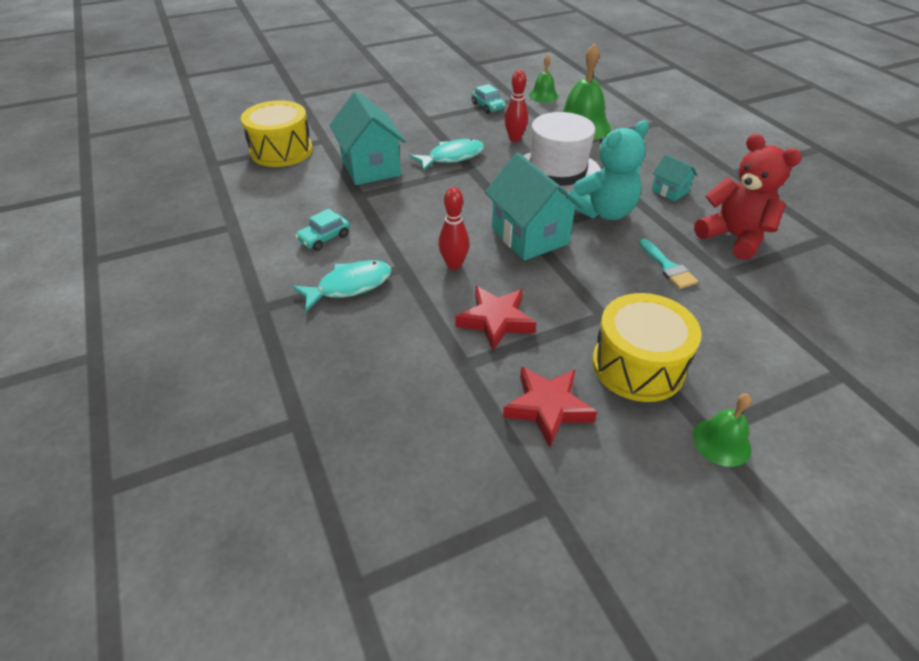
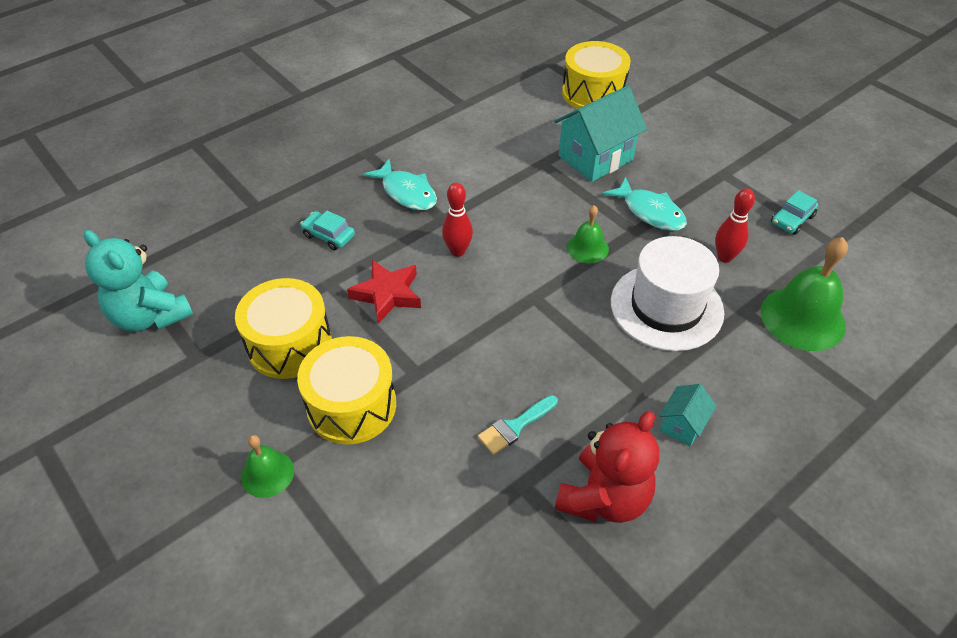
camera: 75 degrees right, 5 degrees up
(324, 238) = (467, 160): turquoise car -> turquoise car (328, 236)
(529, 236) = (526, 299): turquoise house -> none
(543, 95) = (864, 268): green bell -> green bell (587, 248)
(547, 407) = (289, 344): red star -> yellow drum
(603, 212) = (601, 359): turquoise teddy bear -> turquoise teddy bear (150, 316)

